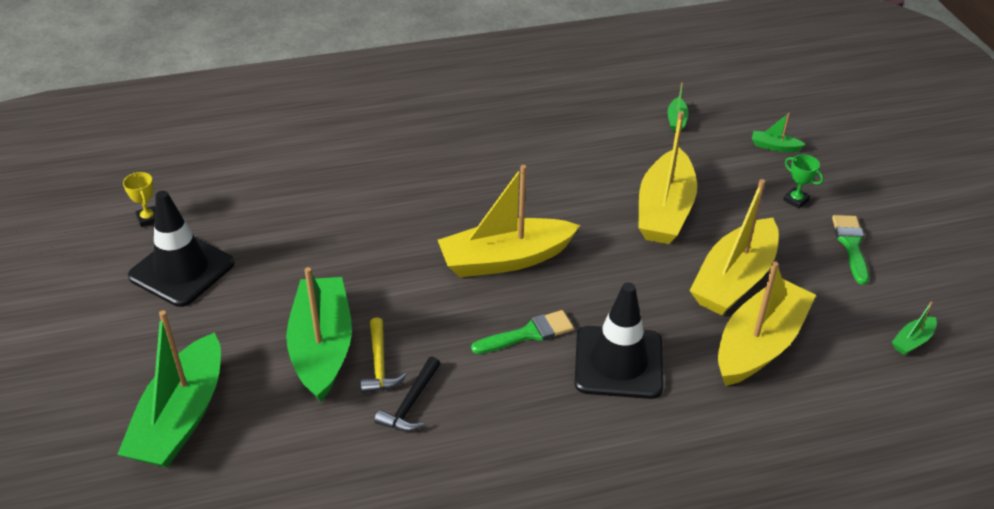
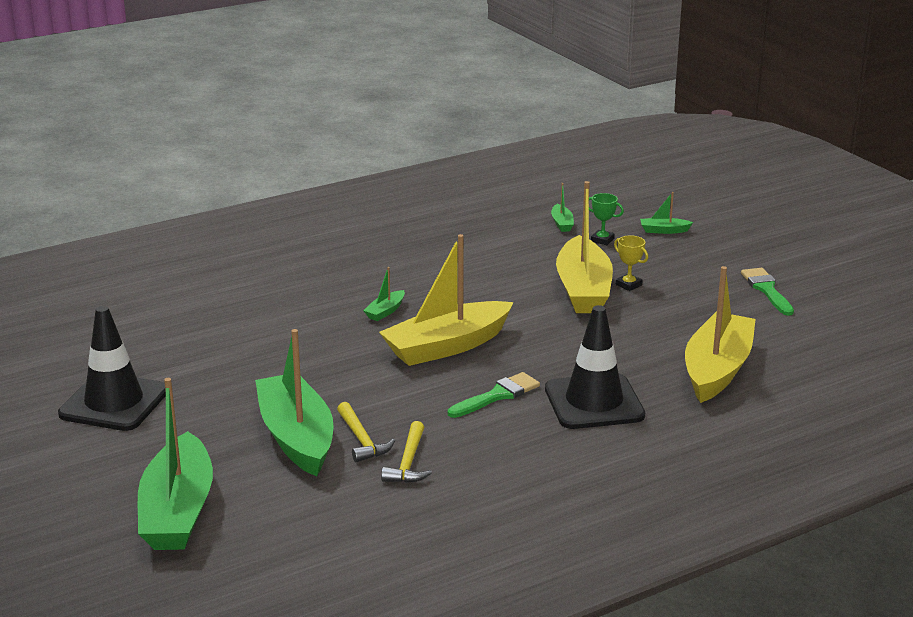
camera: 15 degrees left, 15 degrees down
(148, 219) = (53, 369): yellow trophy -> yellow trophy (628, 285)
(410, 403) = (408, 462): black hammer -> yellow hammer
(734, 279) = (672, 329): yellow boat -> none
(796, 200) = (702, 266): green trophy -> green trophy (602, 240)
(912, 341) = (851, 347): green boat -> green boat (385, 311)

